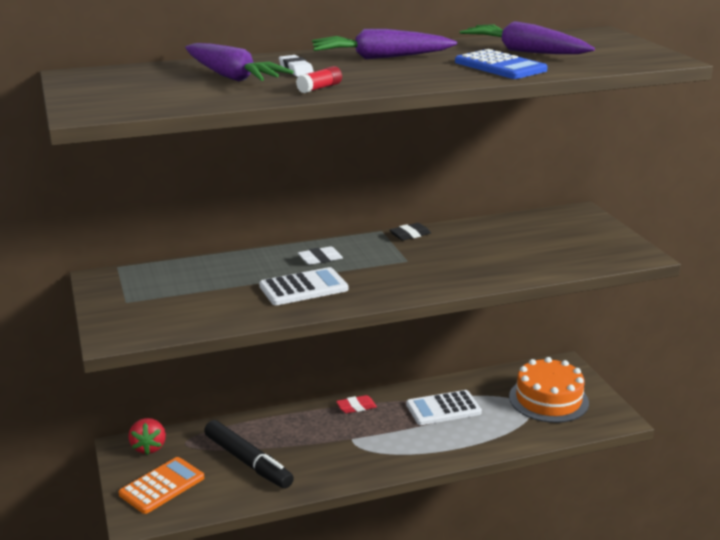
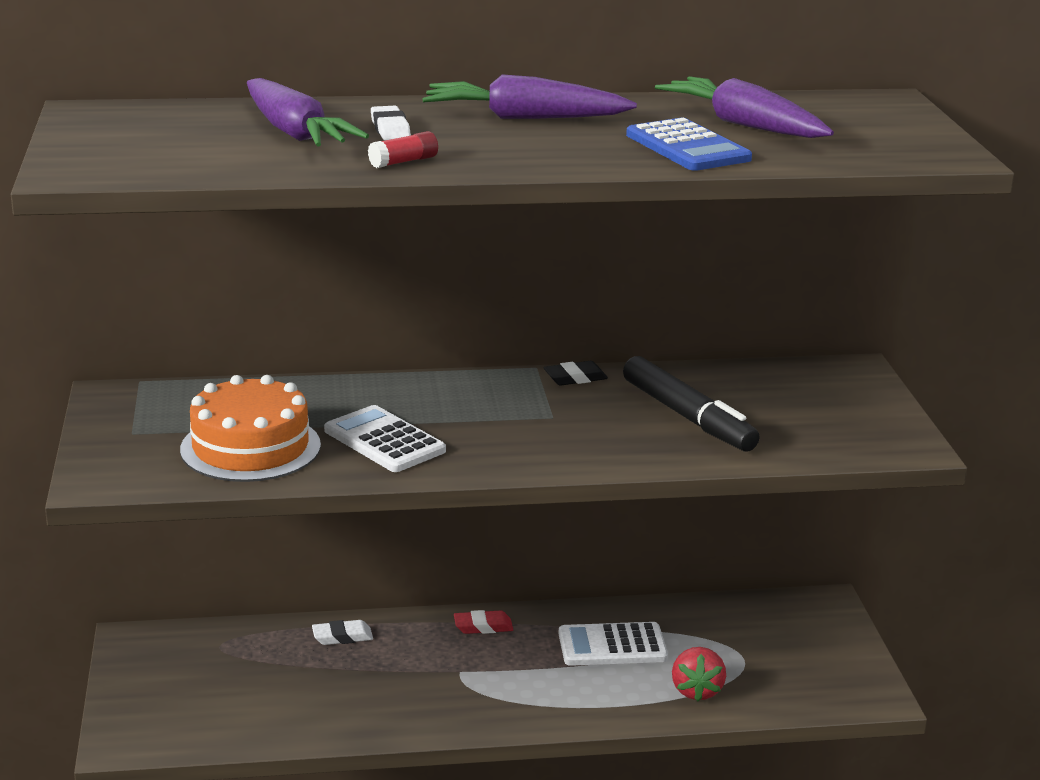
camera: 10 degrees right, 0 degrees up
(149, 447) = (168, 645): red strawberry -> red strawberry (696, 691)
(162, 486) = (169, 701): orange calculator -> none
(248, 462) = (299, 684): black marker -> black marker (688, 417)
(303, 288) = (384, 441): white calculator -> white calculator turned 120 degrees counterclockwise
(320, 259) = (427, 401): white eraser -> white eraser (342, 637)
(548, 399) = (779, 653): orange cake -> orange cake (250, 447)

